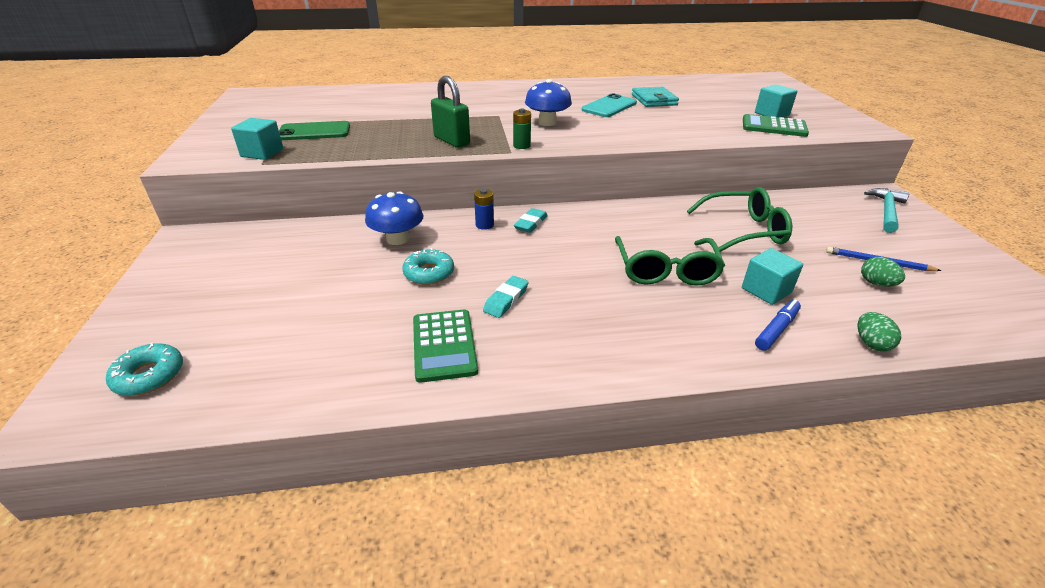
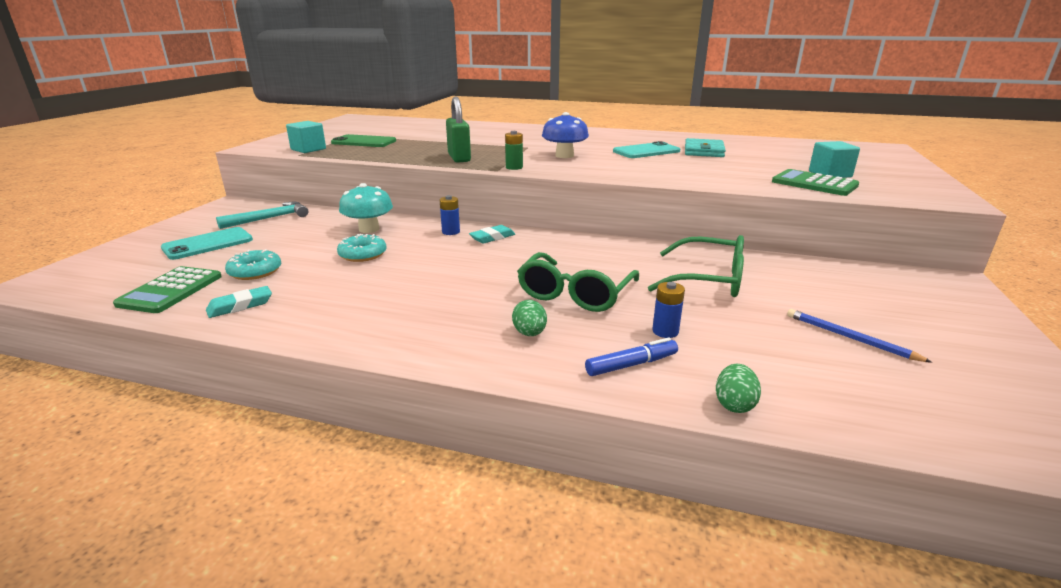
camera: 25 degrees right, 10 degrees down
(149, 375) = (108, 273): turquoise donut -> turquoise donut (255, 271)
(230, 301) = (208, 244): none -> turquoise phone
(397, 239) = (369, 229): blue mushroom -> turquoise mushroom
(444, 345) = (310, 302): green calculator -> green calculator (170, 290)
(506, 300) = (398, 284): turquoise eraser -> turquoise eraser (240, 306)
(766, 290) = (665, 331): turquoise cube -> blue battery
(876, 283) = (818, 356): green egg -> green egg (529, 333)
(886, 211) = (931, 296): turquoise hammer -> turquoise hammer (270, 218)

